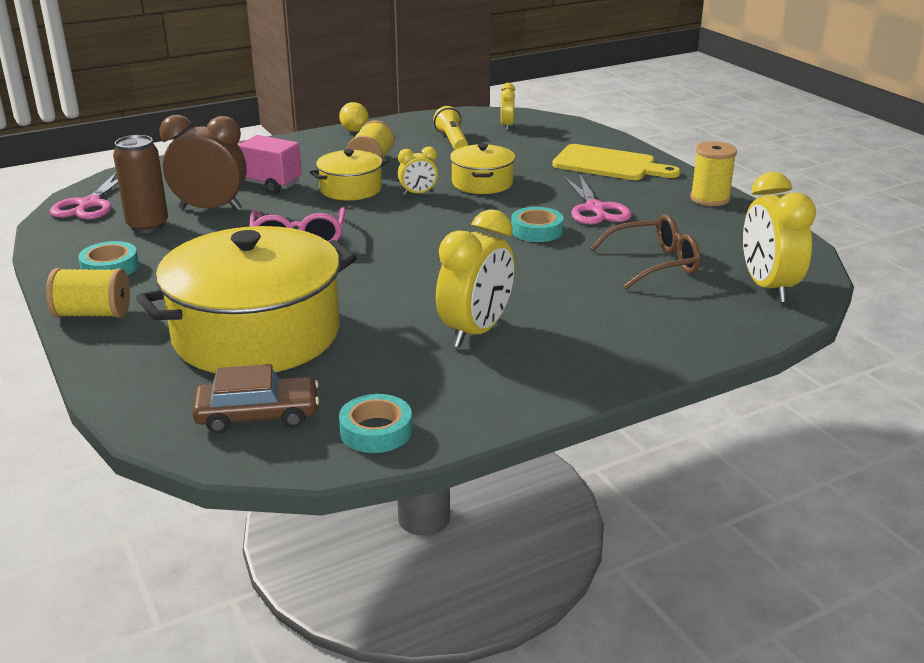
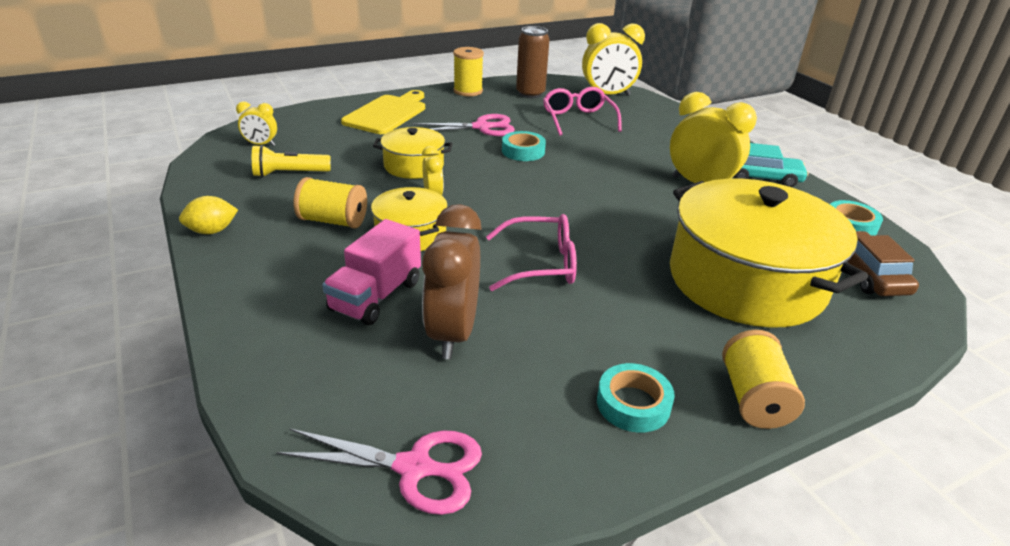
camera: 90 degrees left, 5 degrees up
(148, 226) = (504, 386): brown can -> brown can (530, 94)
(510, 382) = (761, 177): none -> turquoise car
(655, 263) = (578, 119): brown glasses -> pink glasses

